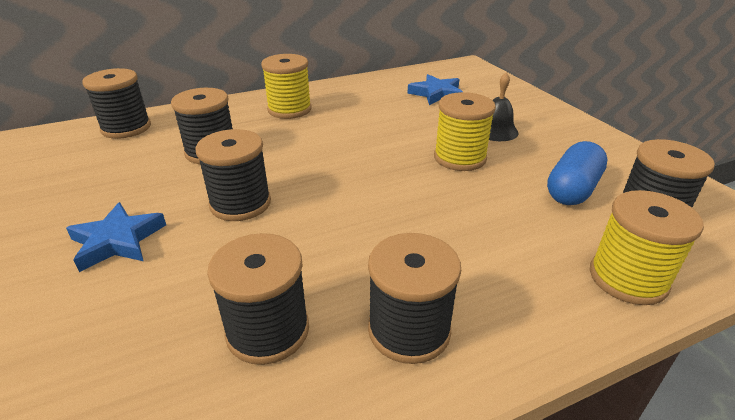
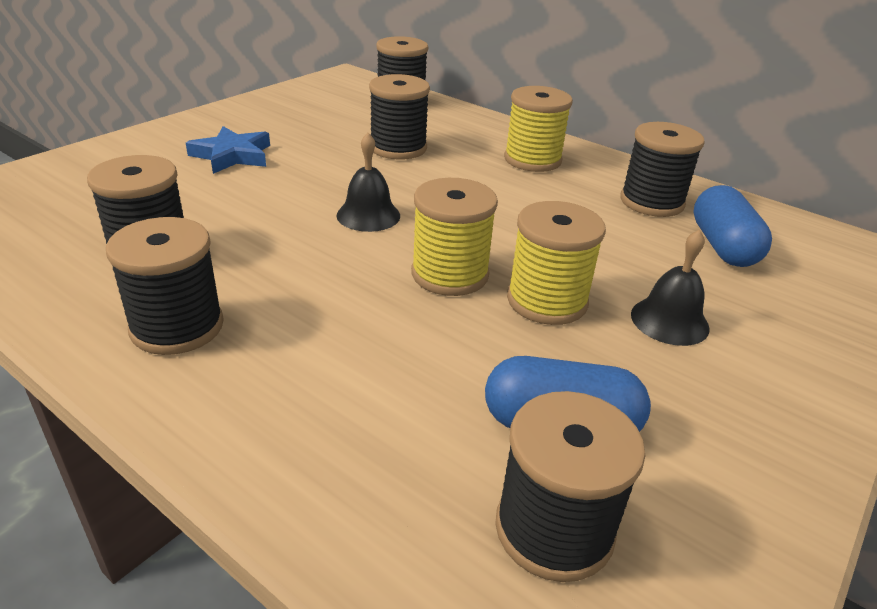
camera: 60 degrees right, 0 degrees up
(240, 204) = (322, 188): black spool -> black spool (651, 202)
(306, 193) = (368, 215): none -> black bell
(436, 94) = (722, 246): blue star -> blue capsule
(627, 278) = (354, 503): yellow spool -> yellow spool (450, 274)

